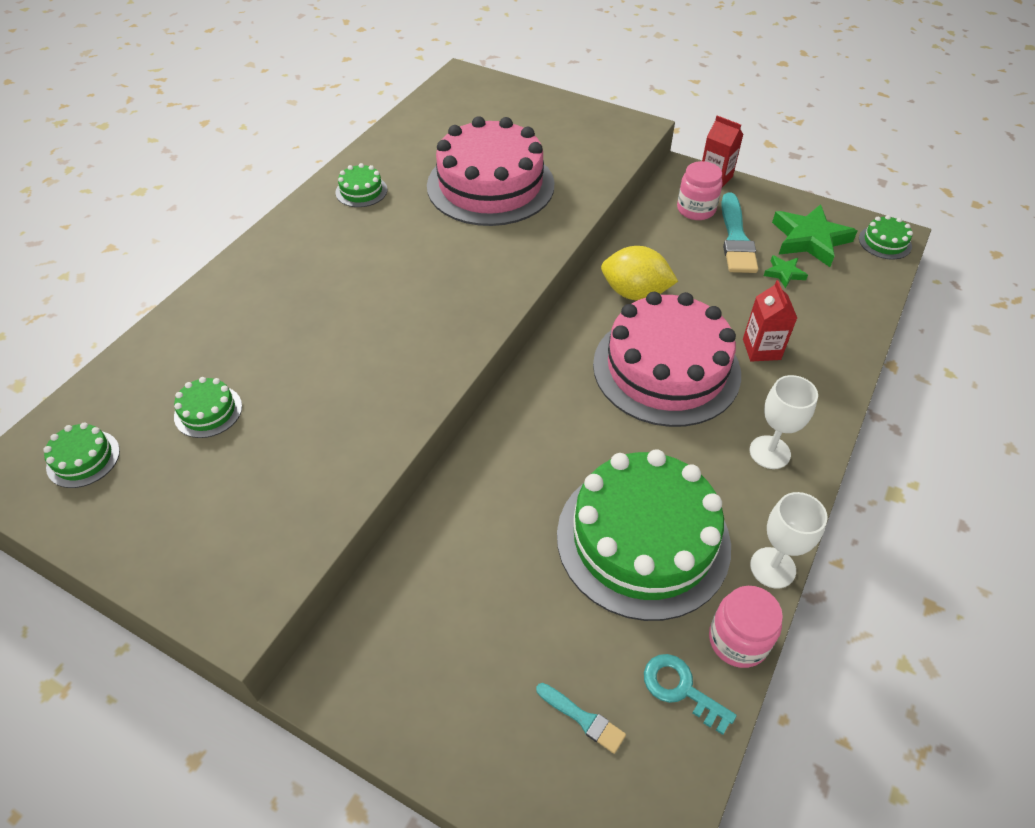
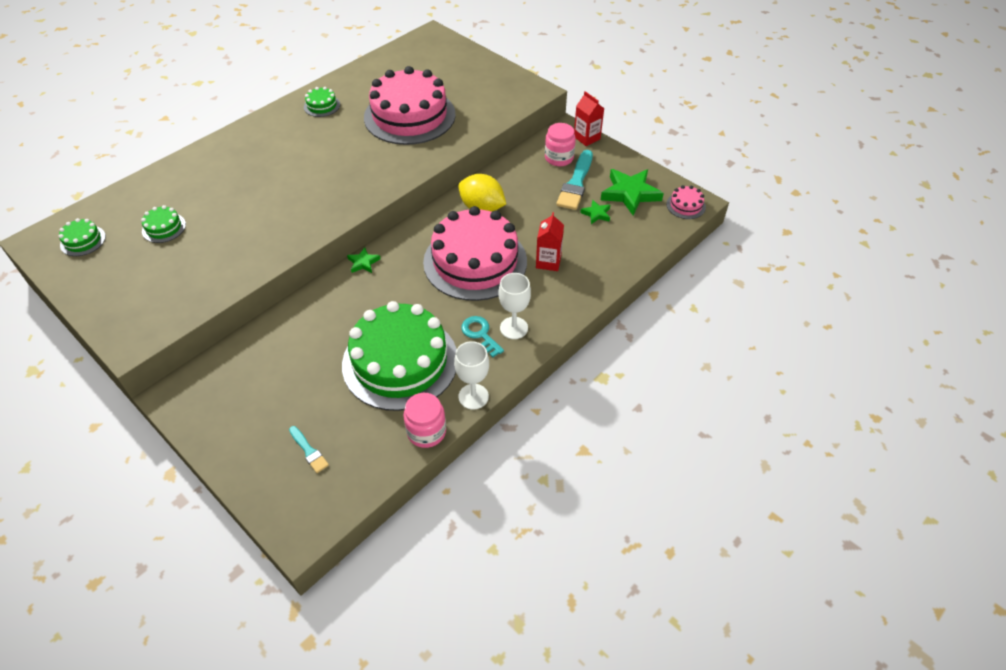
camera: 15 degrees right, 0 degrees up
(514, 402) = (363, 263): none -> green star
(681, 689) = (376, 449): turquoise key -> turquoise key (480, 334)
(885, 242) = (685, 205): green cake -> pink cake

